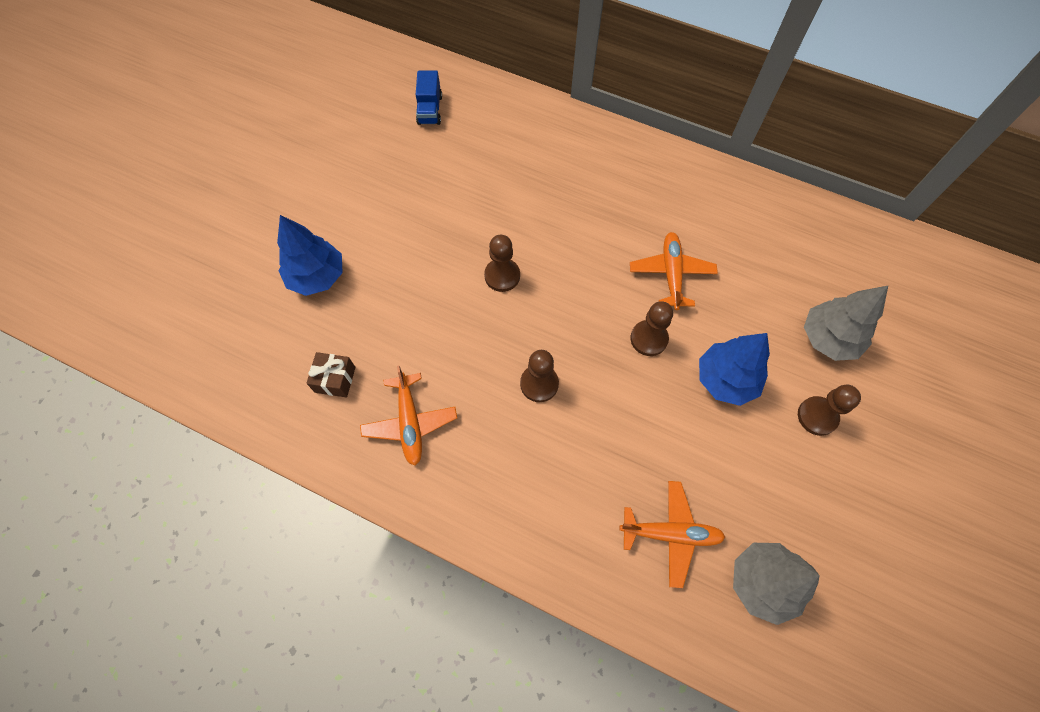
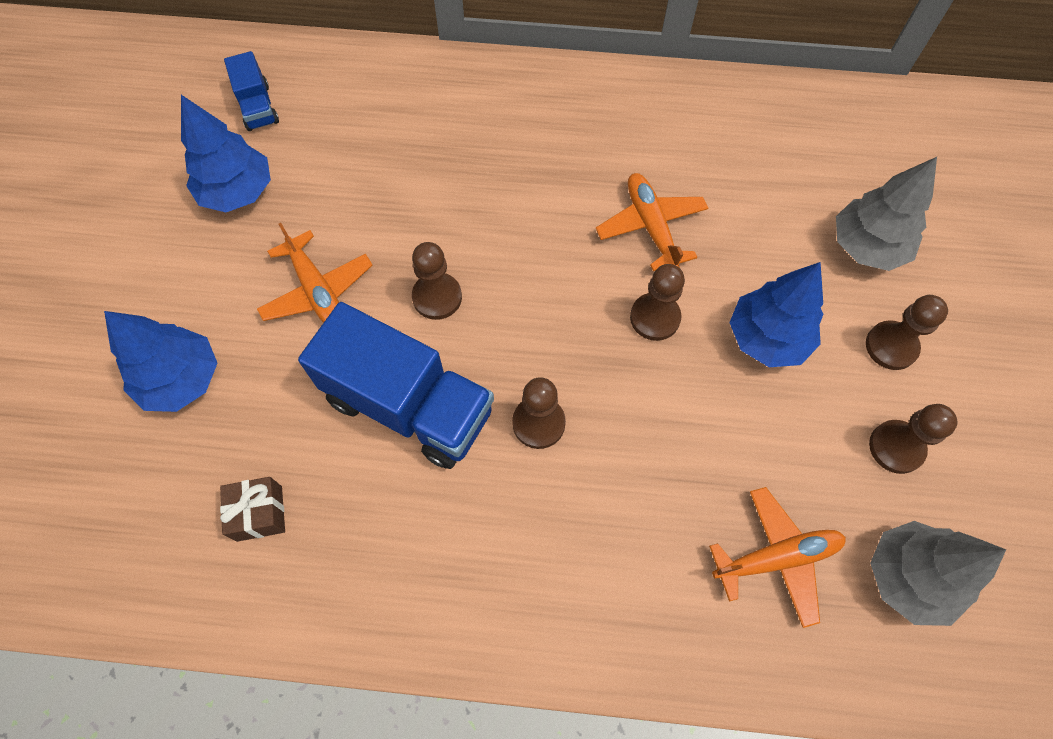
camera: 20 degrees left, 0 degrees up
(396, 164) = (238, 192): none -> blue tree
(410, 422) = (386, 535): orange plane -> orange plane (317, 291)
(456, 342) = (409, 405): none -> blue truck
(791, 489) = (896, 447): none -> brown pawn

